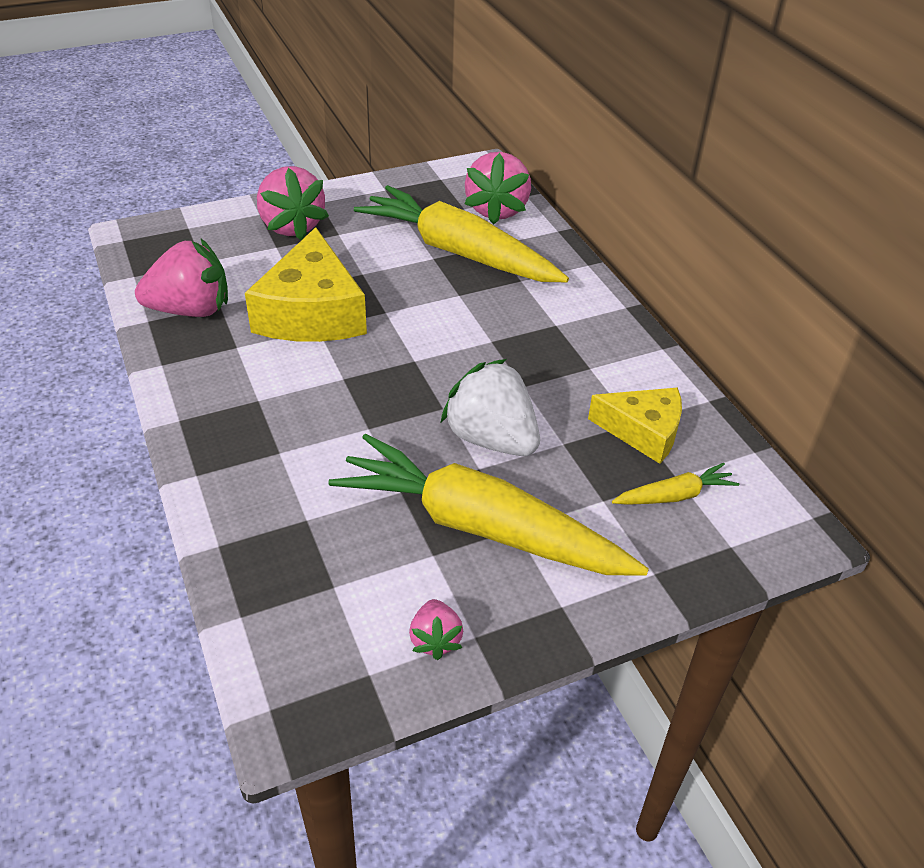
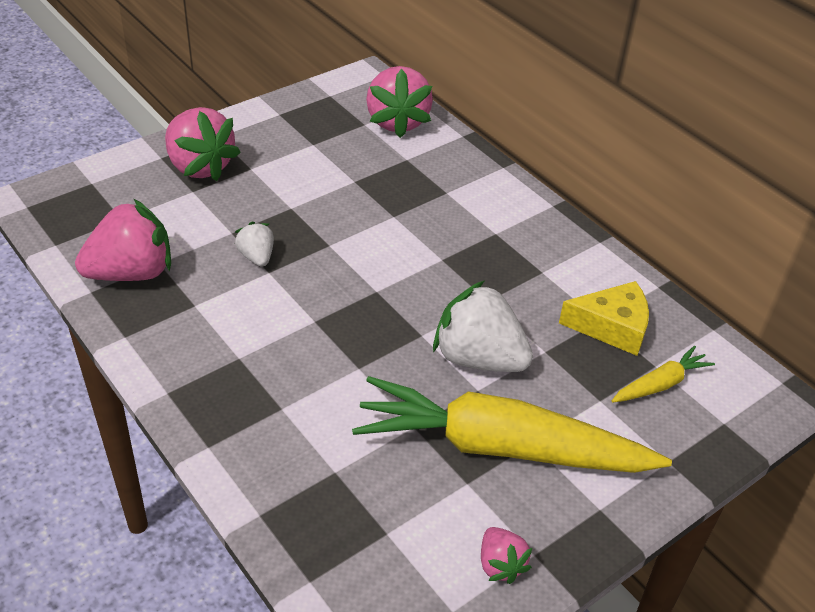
camera: 15 degrees left, 0 degrees up
(311, 313) = (257, 257): yellow cheese -> white strawberry
(459, 252) = (377, 172): yellow carrot -> none

